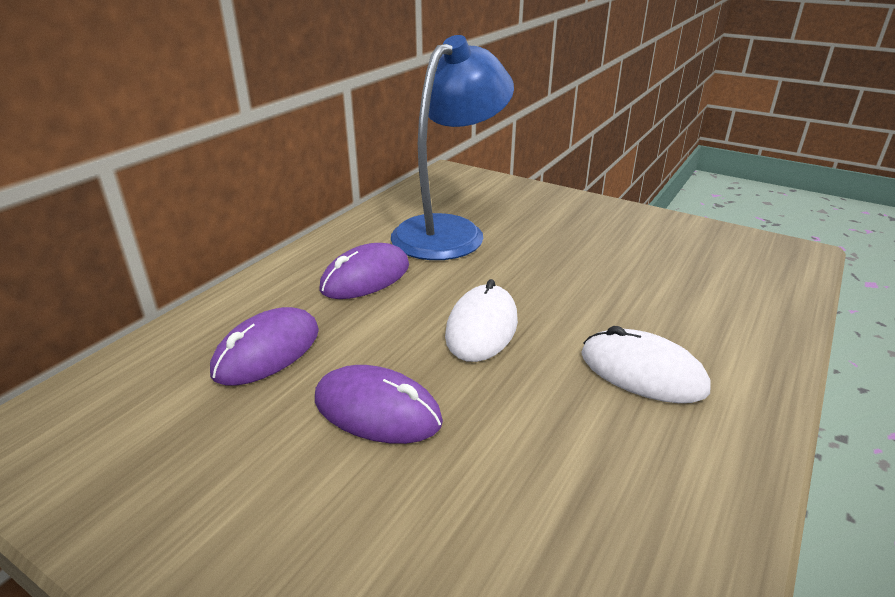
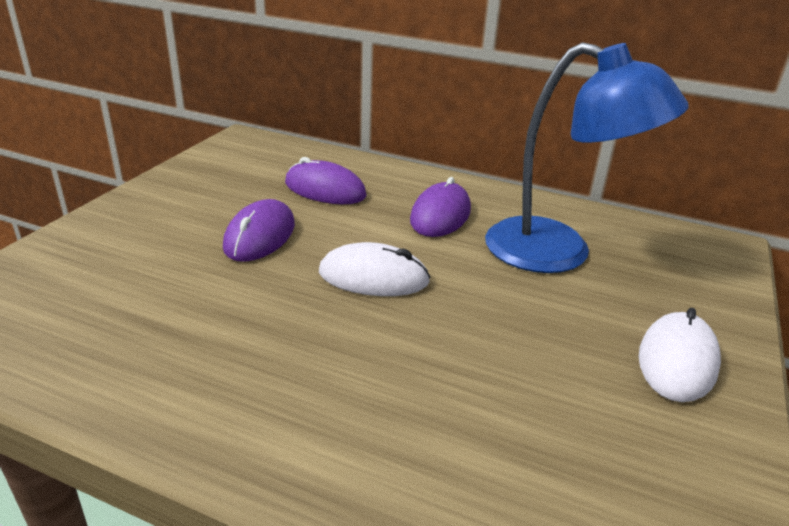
camera: 80 degrees right, 0 degrees up
(365, 277) = (440, 215): purple mouse -> purple mouse turned 75 degrees clockwise
(642, 372) = (313, 375): white mouse -> white mouse (677, 361)

